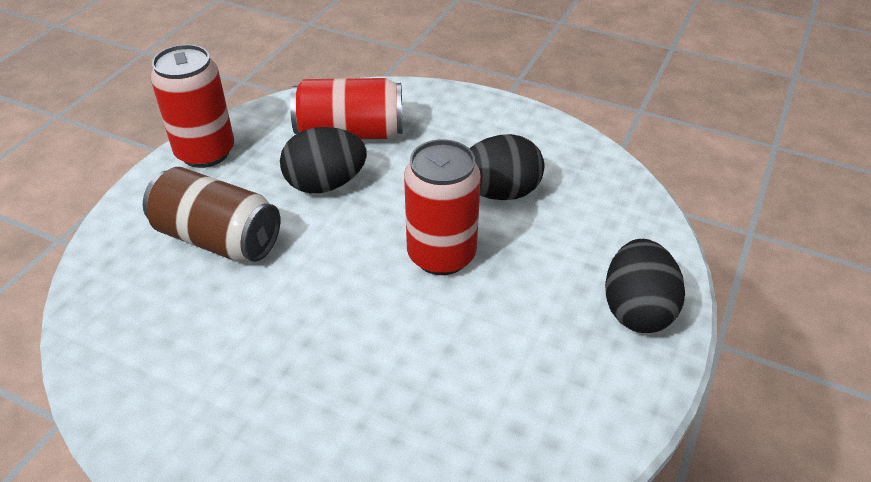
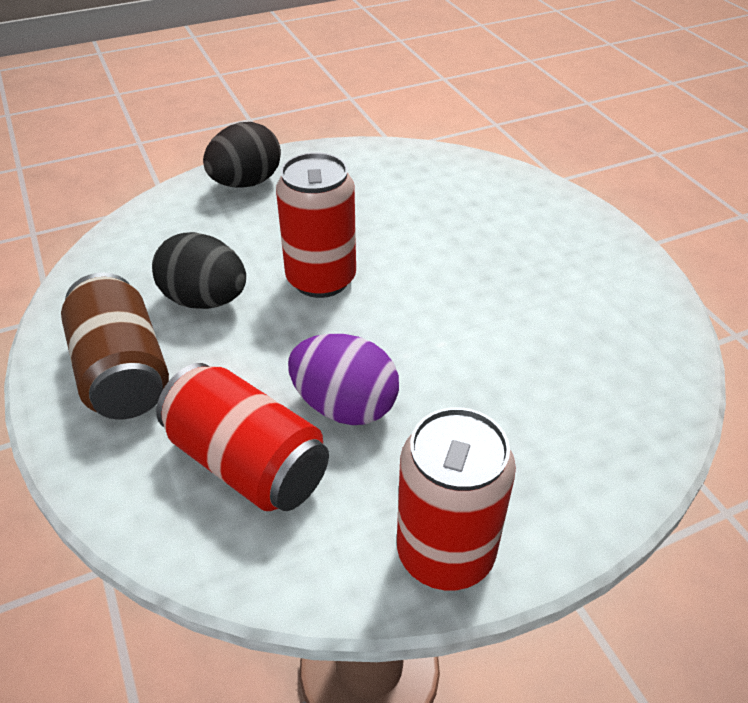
camera: 140 degrees left, 0 degrees up
(218, 238) = (504, 407): brown can -> brown can (123, 372)
(325, 184) = (345, 406): black egg -> purple egg

